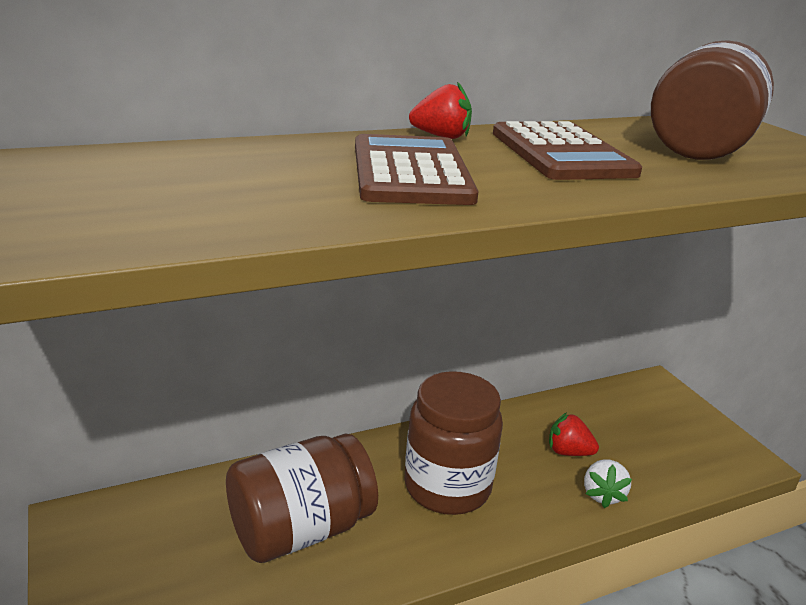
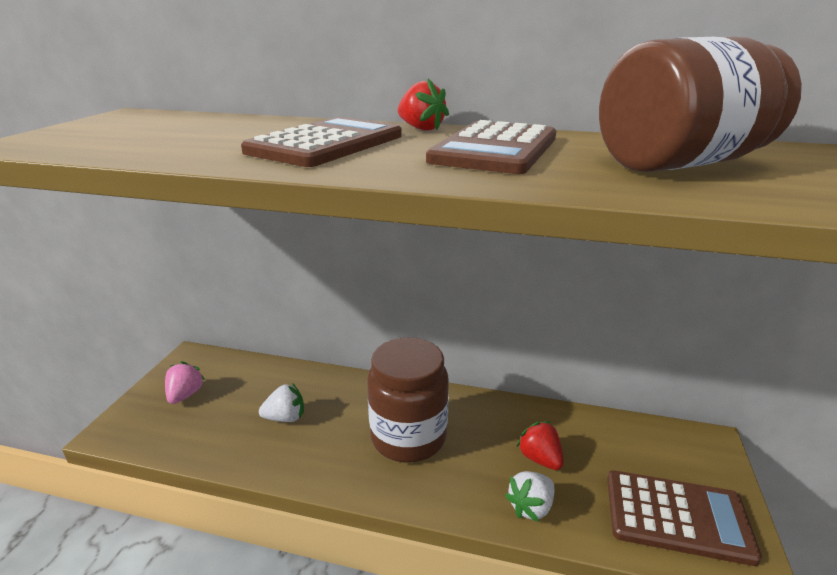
camera: 40 degrees right, 0 degrees up
(134, 567) = (185, 395): none -> pink strawberry
(300, 530) = (285, 418): brown jar -> white strawberry
(691, 450) = (677, 516): none -> brown calculator

